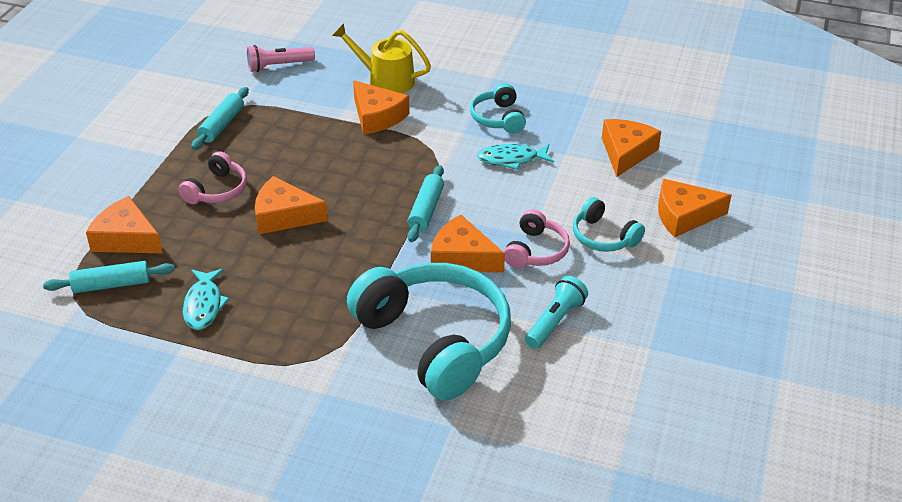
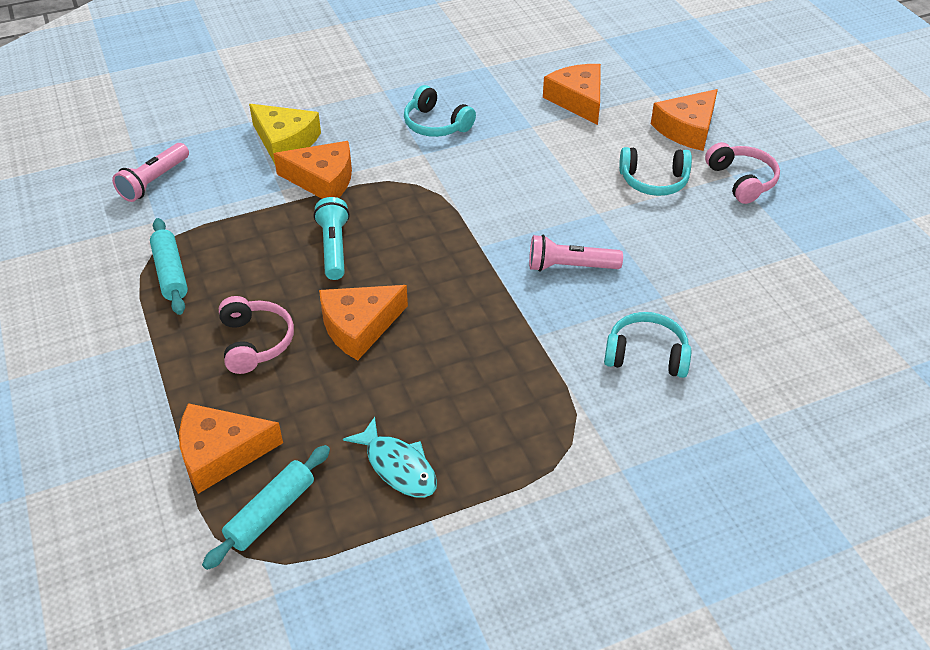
camera: 40 degrees left, 5 degrees up
(385, 80) = (285, 141): yellow watering can -> yellow cheese
(426, 210) = (483, 242): turquoise rolling pin -> none
(435, 340) = (646, 355): turquoise headphones -> turquoise headphones, size x0.47
(462, 257) = (570, 267): orange cheese -> pink flashlight
(511, 159) = (495, 155): turquoise fish -> none
(536, 251) = (619, 224): pink headphones -> pink headphones (741, 180)
(555, 321) = (712, 275): turquoise flashlight -> turquoise flashlight (334, 248)

